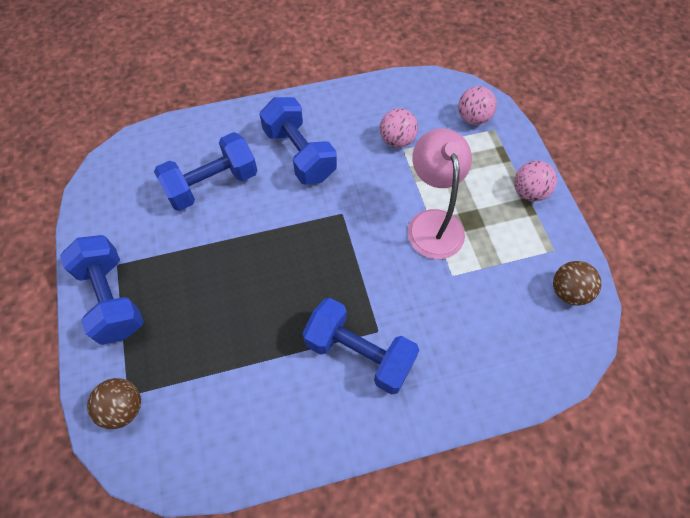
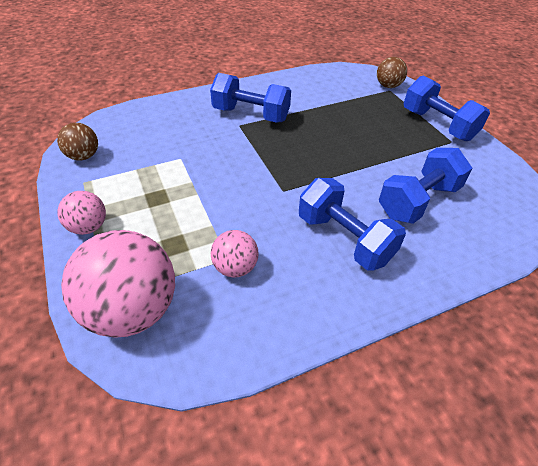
camera: 170 degrees right, 15 degrees down
(433, 223) = (195, 191): pink lamp -> none
(473, 118) = (133, 310): pink ball -> pink ball, size x1.94

